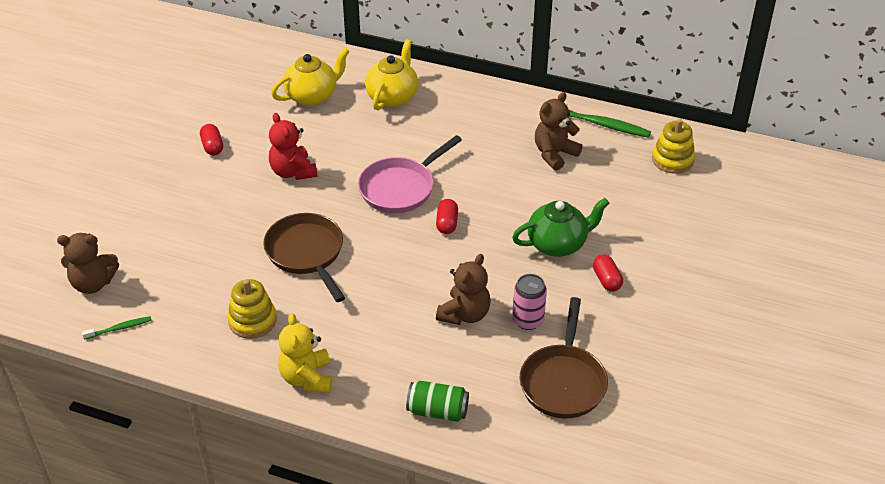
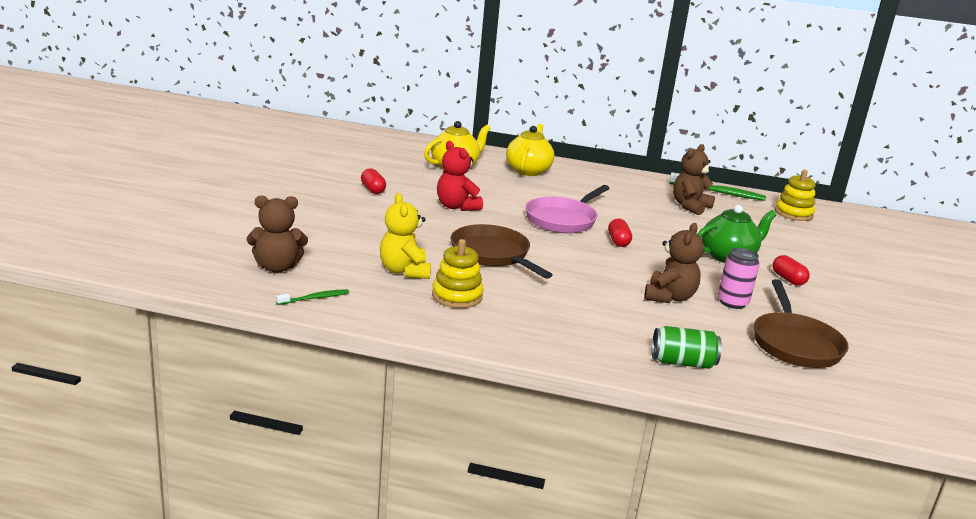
camera: 10 degrees left, 20 degrees down
(307, 378) = (533, 337): yellow teddy bear -> yellow teddy bear (404, 271)

